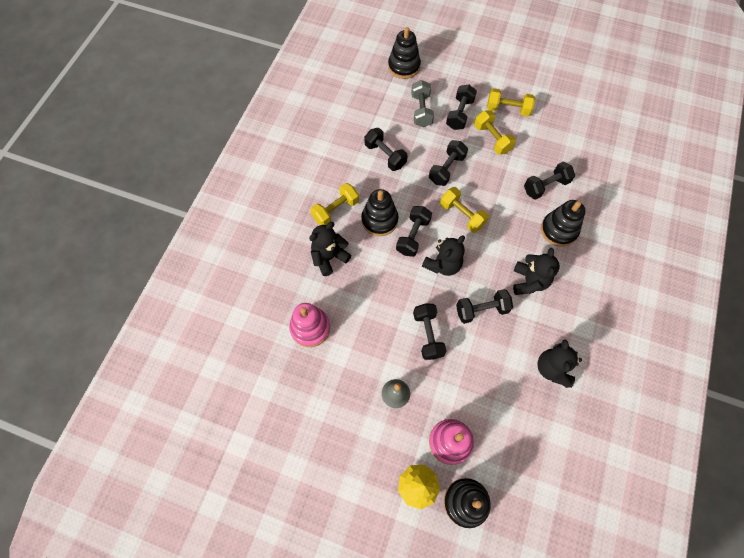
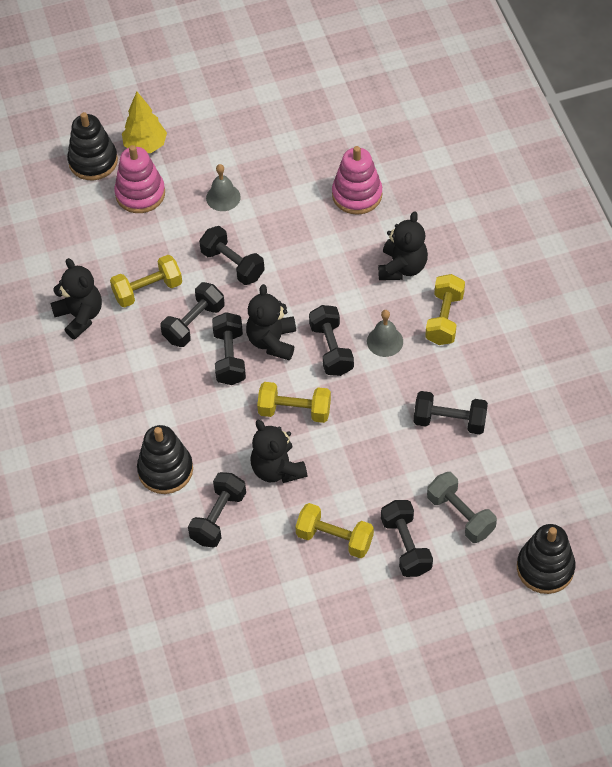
camera: 145 degrees right, 10 degrees down
(379, 220) = (385, 341): black stacking toy -> grey bell
(446, 169) = (359, 456): black dumbbell -> black dumbbell (230, 357)
(508, 109) = (347, 600): yellow dumbbell -> yellow dumbbell (148, 290)
(529, 281) = (162, 386): black teddy bear -> black teddy bear (277, 469)

